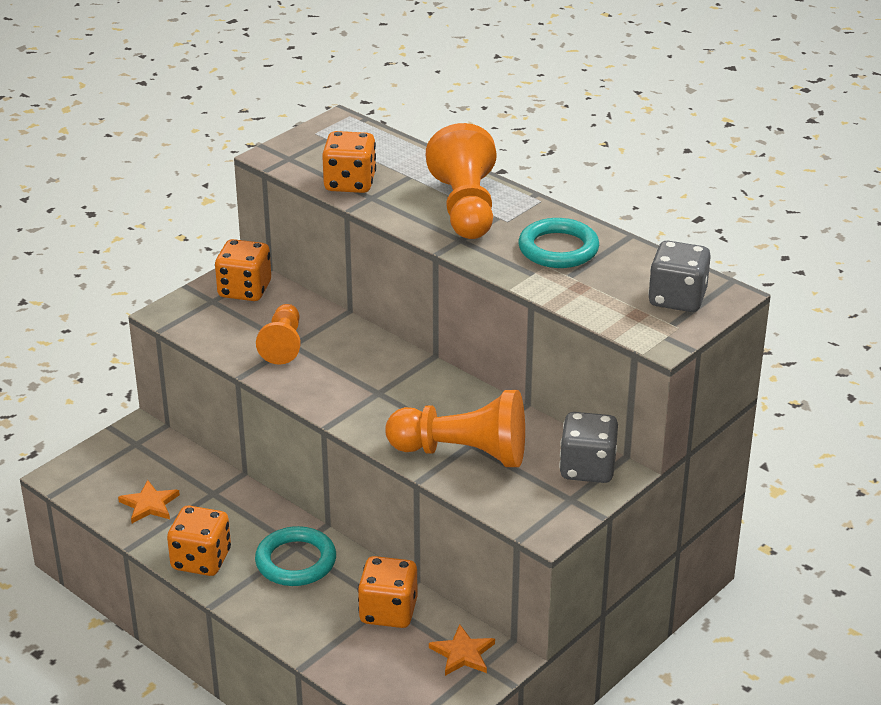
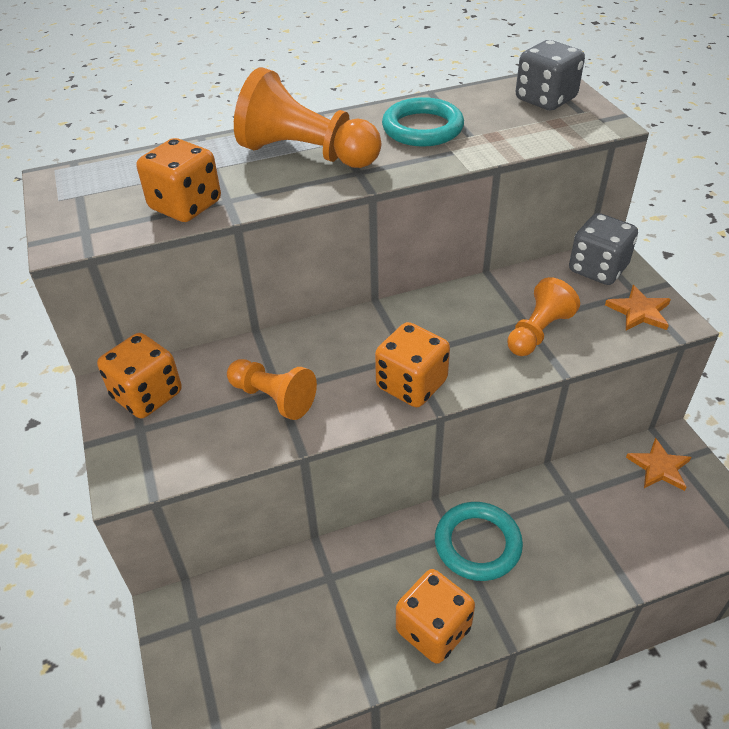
camera: 60 degrees left, 10 degrees up
(149, 504) = (310, 648): orange star -> orange star (639, 311)
(388, 611) = (583, 498): orange dice -> orange dice (411, 384)
(463, 453) = (538, 332): orange pawn -> orange pawn, size x0.62

